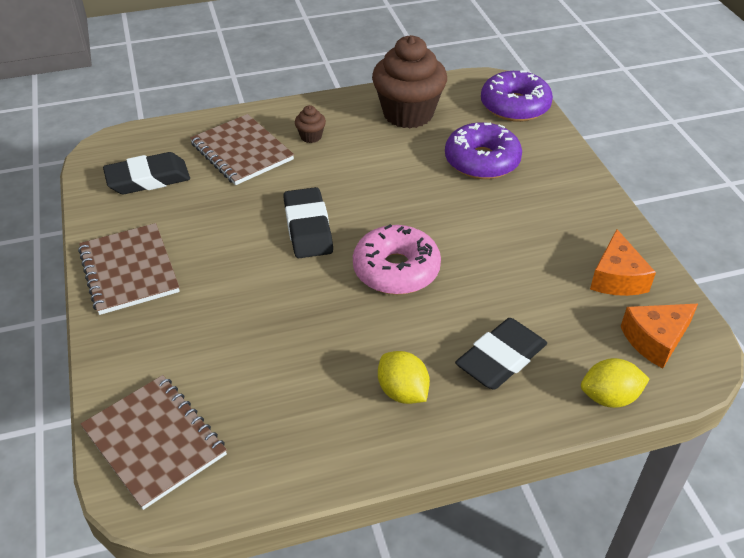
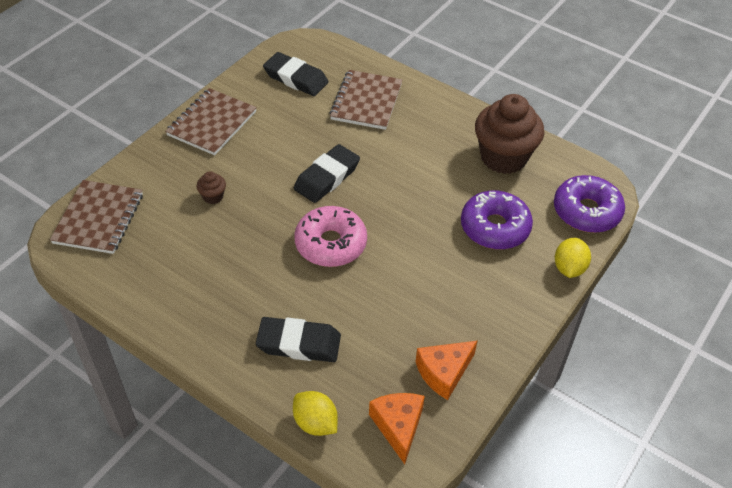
camera: 50 degrees right, 5 degrees up
(311, 136) = (419, 124): brown cupcake -> brown cupcake (213, 197)
(402, 392) = (226, 307): yellow lemon -> yellow lemon (569, 268)
(655, 340) = (398, 426): orange cheese -> orange cheese turned 60 degrees clockwise

